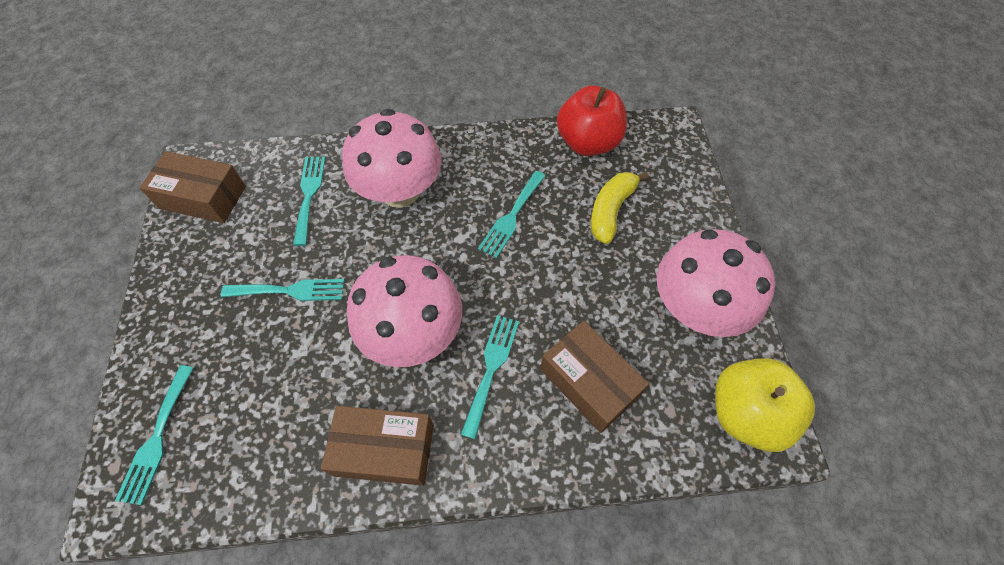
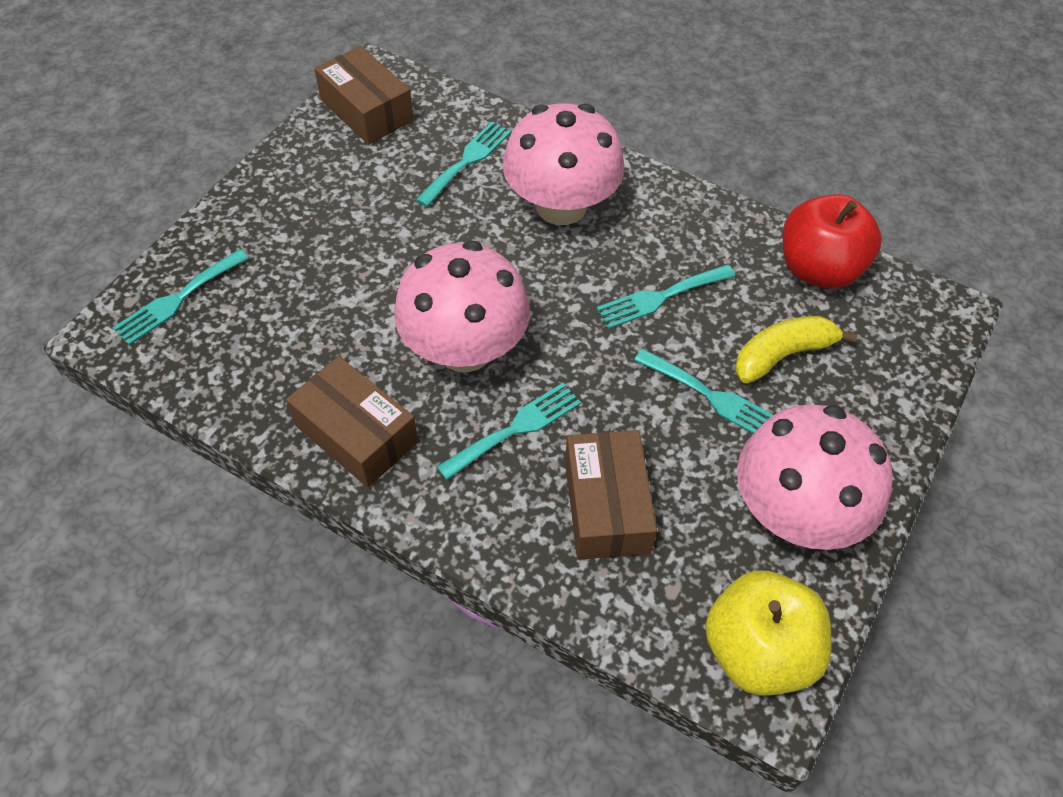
camera: 35 degrees right, 5 degrees down
(290, 290) = (381, 241): turquoise fork -> turquoise fork (712, 397)

